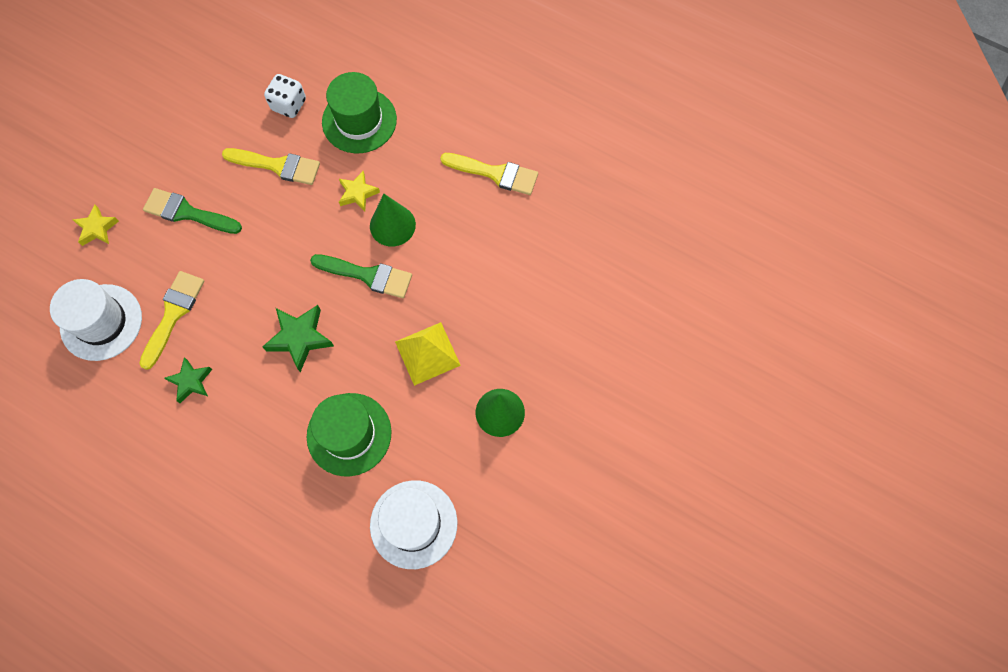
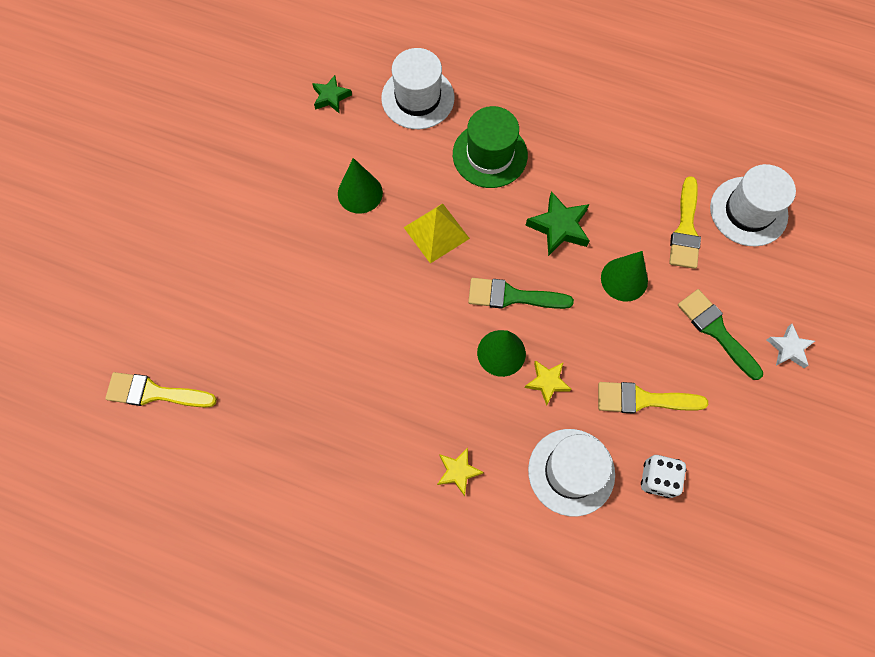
camera: 170 degrees right, 0 degrees up
(97, 228) = (798, 299): yellow star -> yellow star (458, 471)
(129, 187) = (788, 348): none -> white star
(187, 213) = (716, 330): green brush -> green brush turned 135 degrees counterclockwise
(191, 382) = (644, 174): green star -> green star (331, 97)
(254, 274) = (624, 279): none -> green cone
(359, 121) = (571, 472): green hat -> white hat
(495, 173) = (404, 431): yellow brush -> yellow brush (154, 393)

